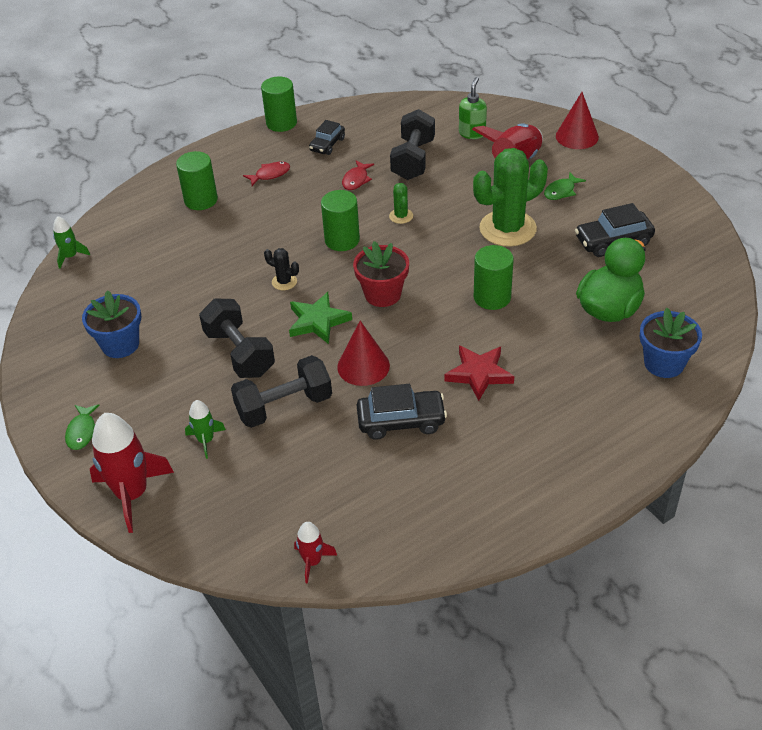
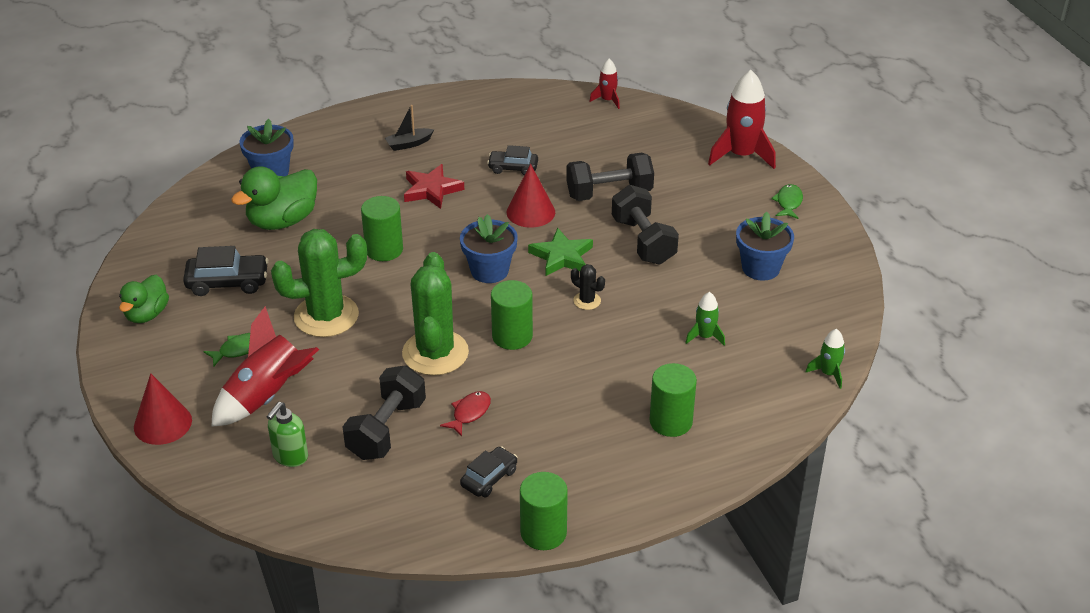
camera: 170 degrees left, 5 degrees down
(206, 440) = (680, 180): green rocket -> green rocket (705, 336)
(270, 174) = (576, 443): red fish -> none
(382, 294) = (489, 271): red flower pot -> blue flower pot
(401, 216) = (435, 353): green cactus -> green cactus, size x2.31
(401, 421) = (513, 168): black car -> black car, size x0.66
(536, 433) = (409, 144): none -> black boat
(658, 204) = (147, 314): none -> green duck

